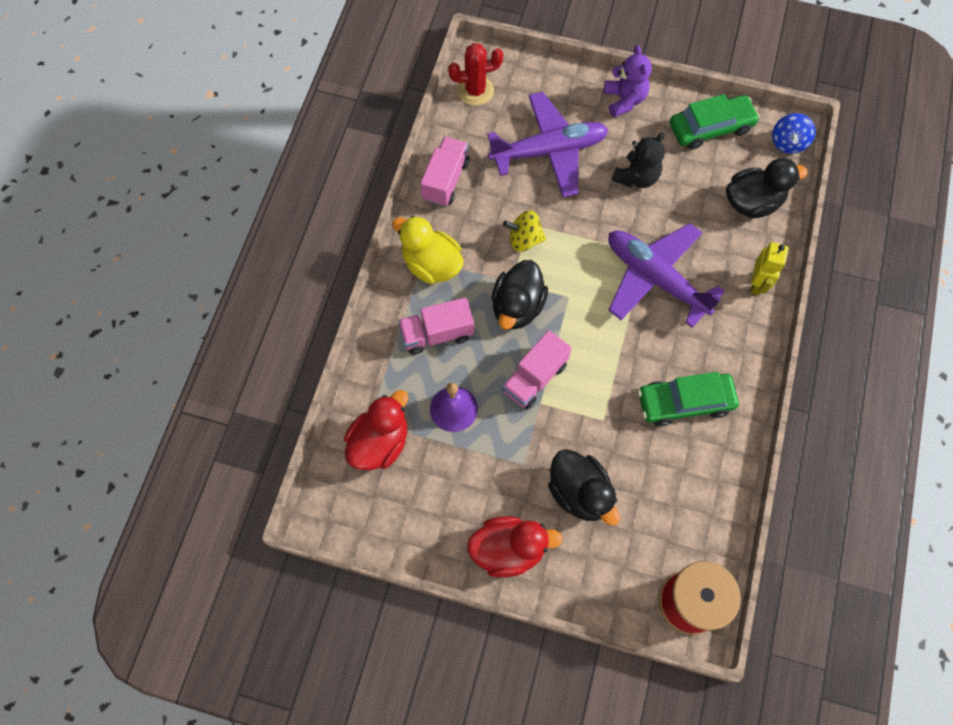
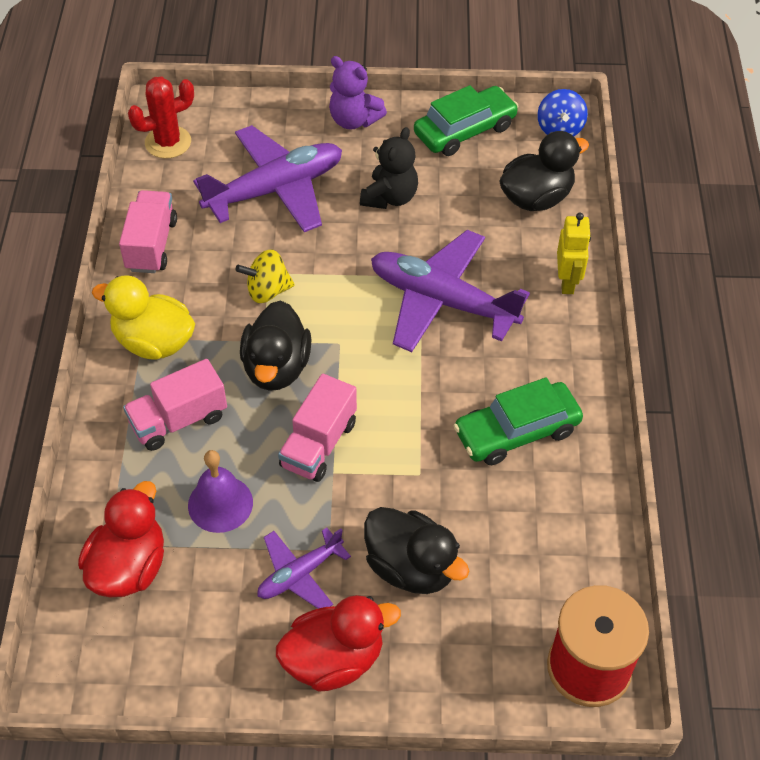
camera: 15 degrees left, 15 degrees down
(498, 478) = (299, 574): none -> purple plane
(624, 100) = (354, 120): purple teddy bear -> purple teddy bear turned 150 degrees clockwise

